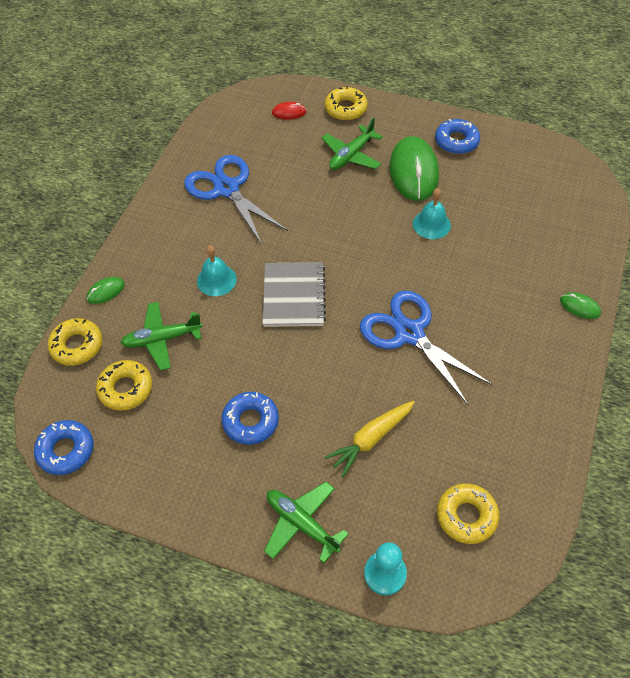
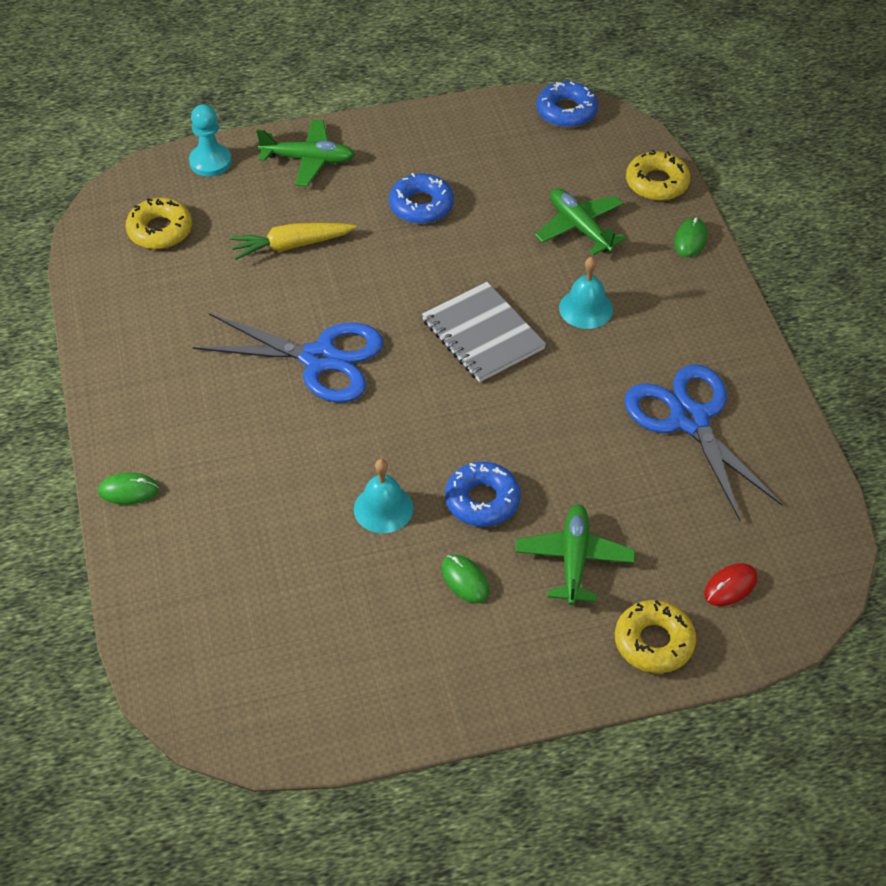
camera: 145 degrees right, 5 degrees down
(126, 389) = (567, 174): yellow donut -> none
(162, 339) = (580, 227): green plane -> green plane turned 75 degrees counterclockwise
(227, 189) = (690, 420): blue scissors -> blue scissors turned 135 degrees counterclockwise
(371, 439) = (291, 245): yellow carrot -> yellow carrot turned 120 degrees counterclockwise
(413, 171) = (465, 580): green mouse -> green mouse, size x0.45
(456, 141) = (438, 672): blue donut -> blue donut (482, 500)

